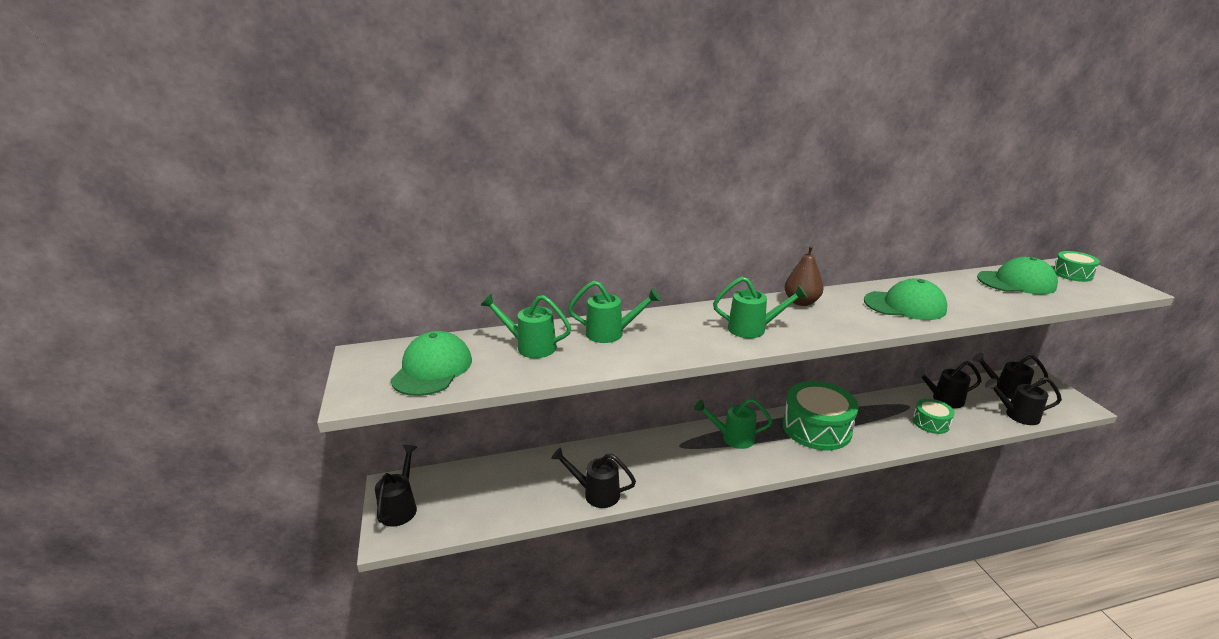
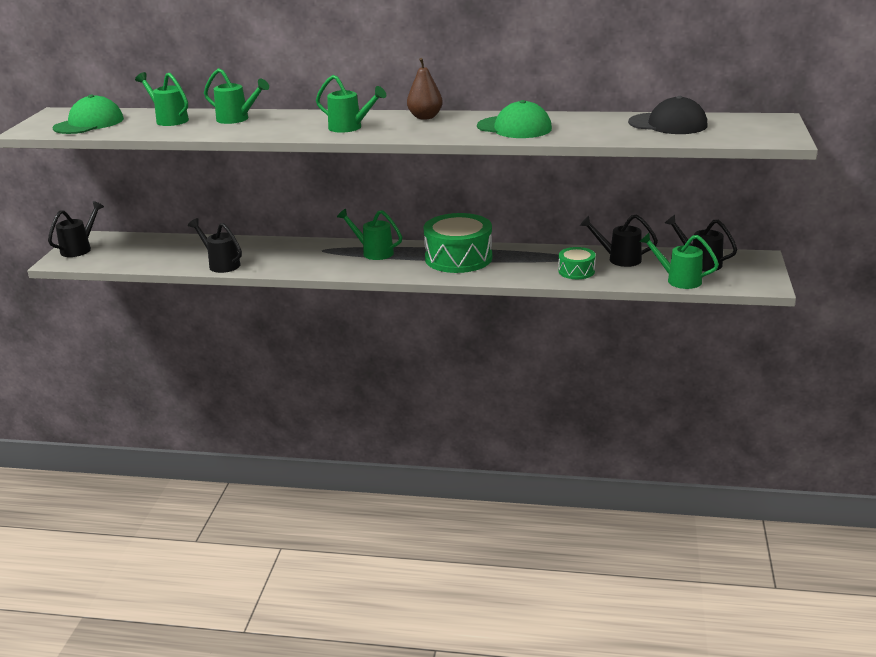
camera: 25 degrees right, 0 degrees up
(1016, 282) = (668, 124): green cap -> black cap
(1017, 415) = (678, 280): black watering can -> green watering can
(1072, 274) = (747, 124): green drum -> none

